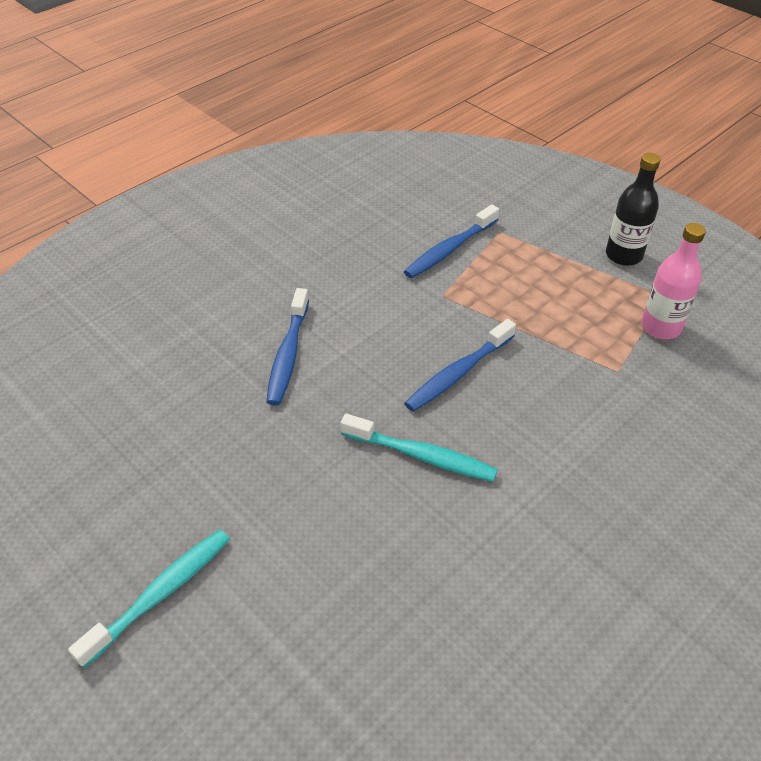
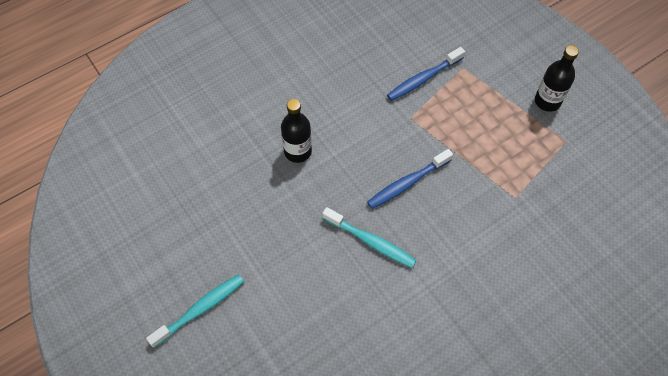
camera: 10 degrees right, 15 degrees up
(288, 354) = (297, 151): blue toothbrush -> black bottle
(660, 327) = (555, 166): pink bottle -> none

